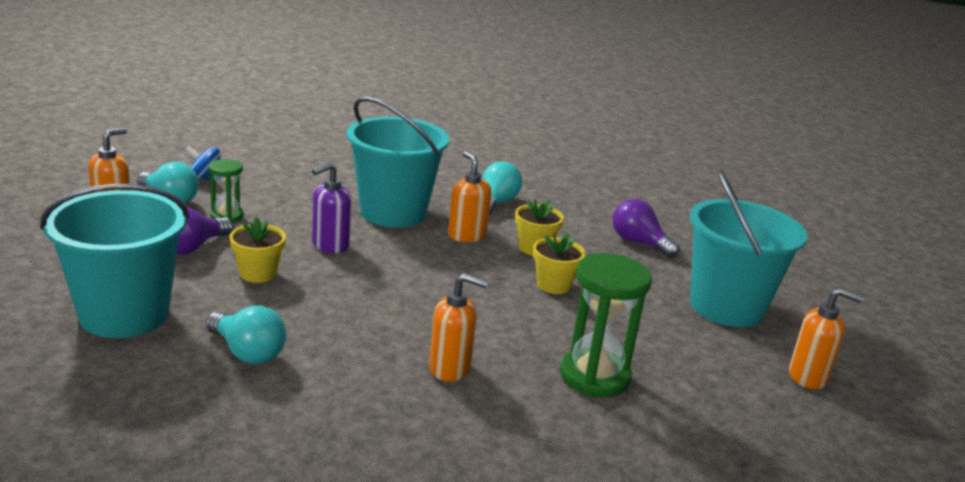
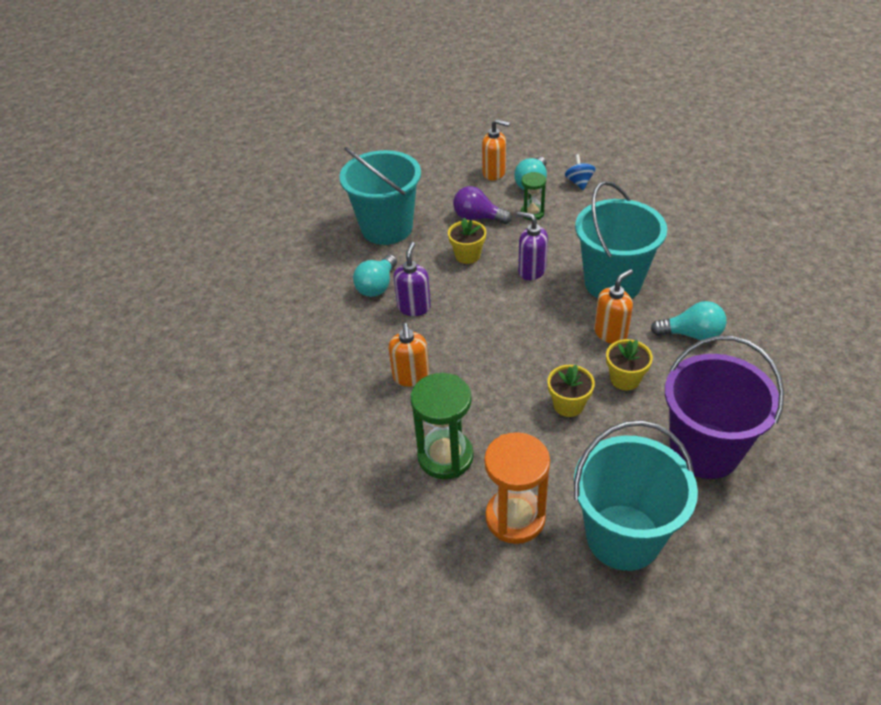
camera: 80 degrees right, 20 degrees up
(321, 335) = (414, 307): none -> purple soap dispenser
(639, 243) = (704, 450): purple light bulb -> purple bucket
(693, 356) = (515, 518): none -> orange hourglass
(808, 377) = (533, 613): orange soap dispenser -> none

